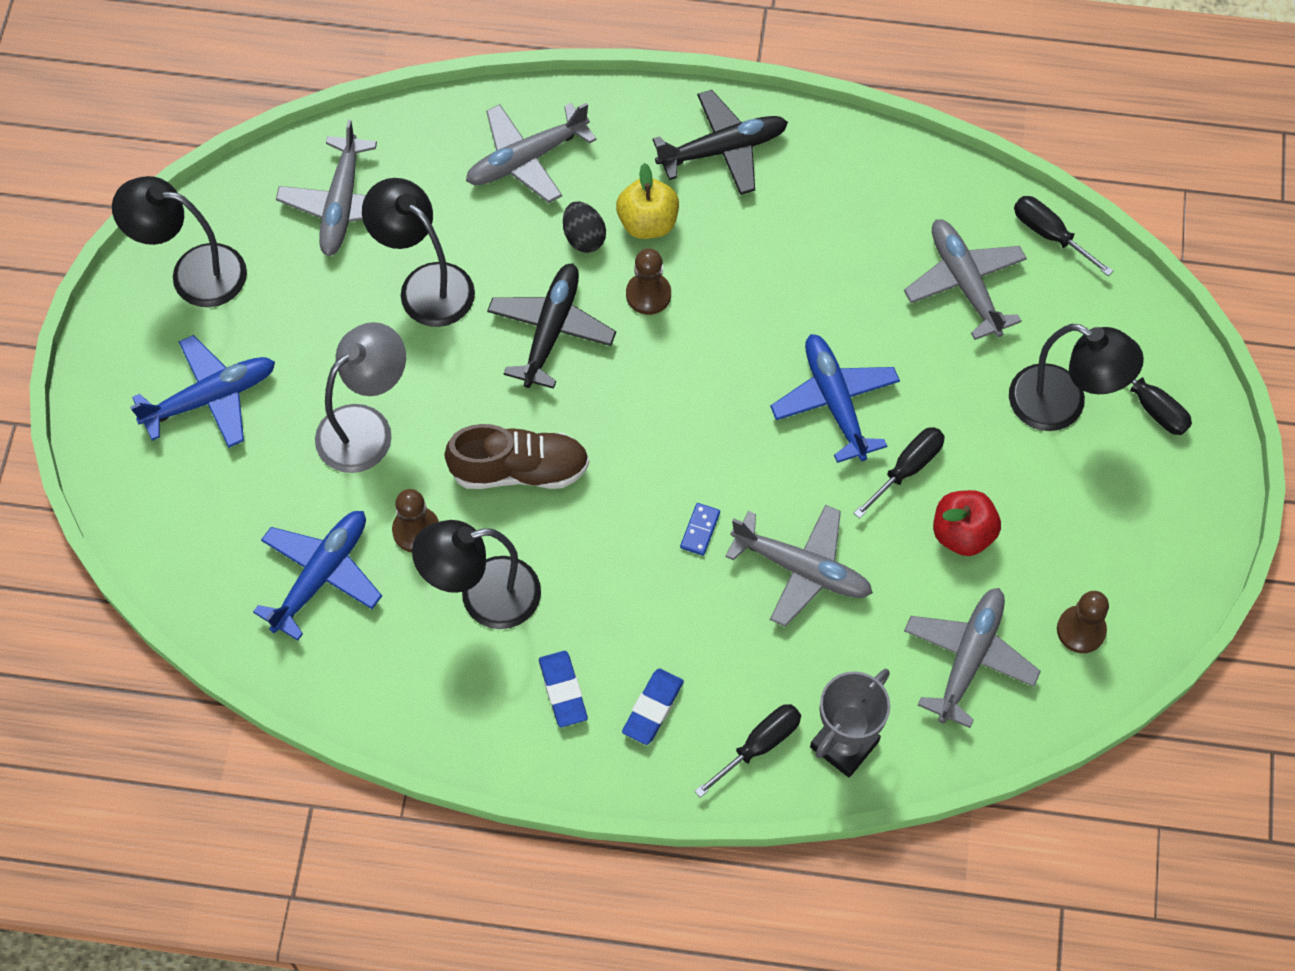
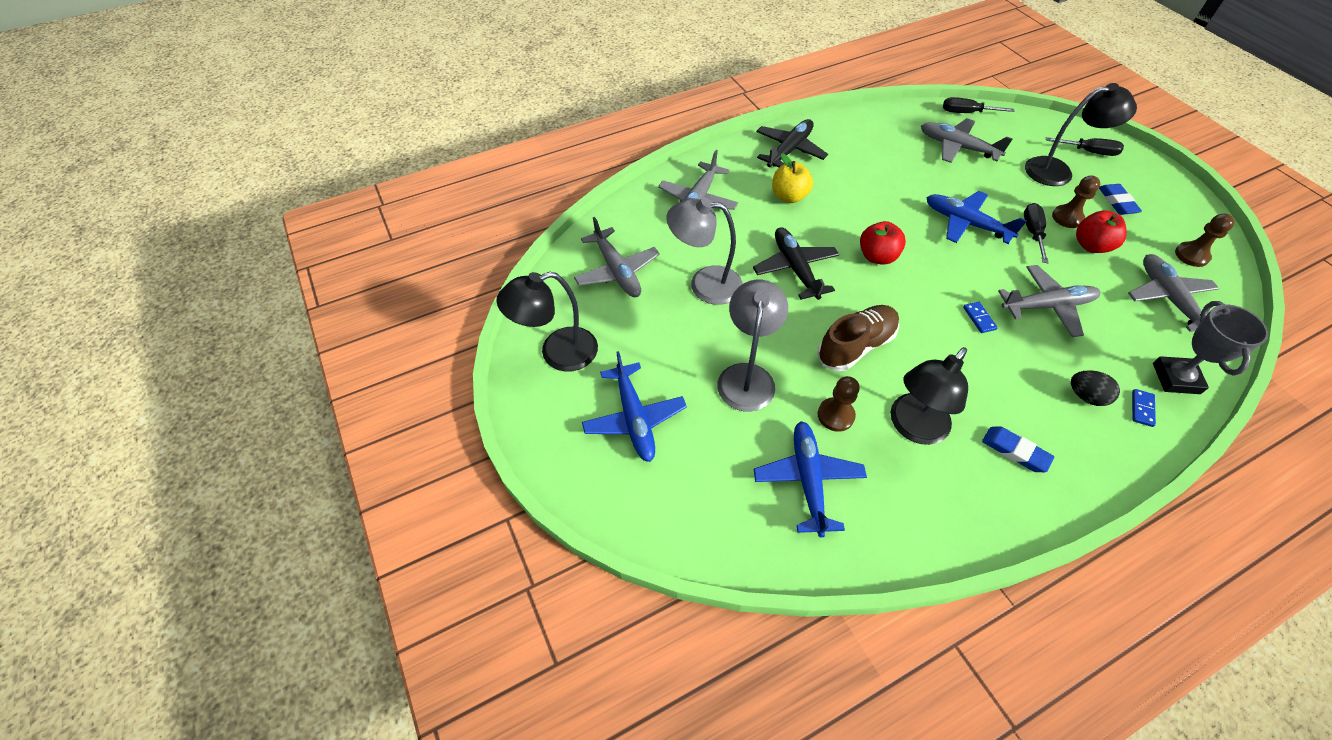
camera: 35 degrees left, 10 degrees down
(210, 398) = (634, 418): blue plane -> blue plane turned 135 degrees clockwise
(425, 284) = (704, 284): black lamp -> grey lamp
(584, 237) = (765, 218): black egg -> black egg (1086, 396)
(648, 294) = (825, 226): brown pawn -> brown pawn (1067, 217)
(653, 708) = (1070, 427): blue eraser -> blue eraser (1117, 202)
(667, 376) = (877, 256): none -> red apple
(759, 745) = (1142, 408): black screwdriver -> blue domino

